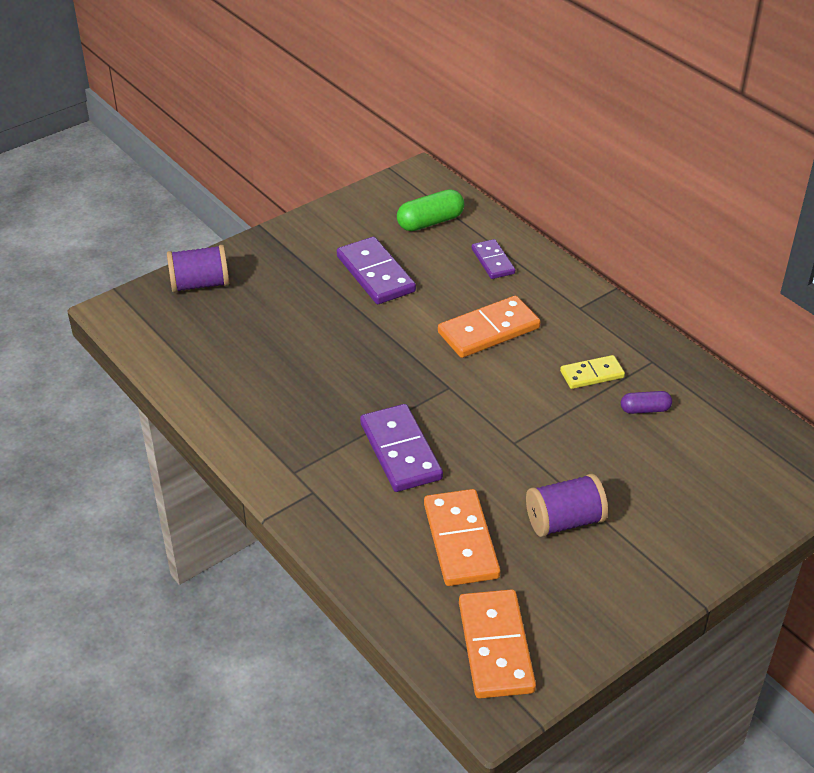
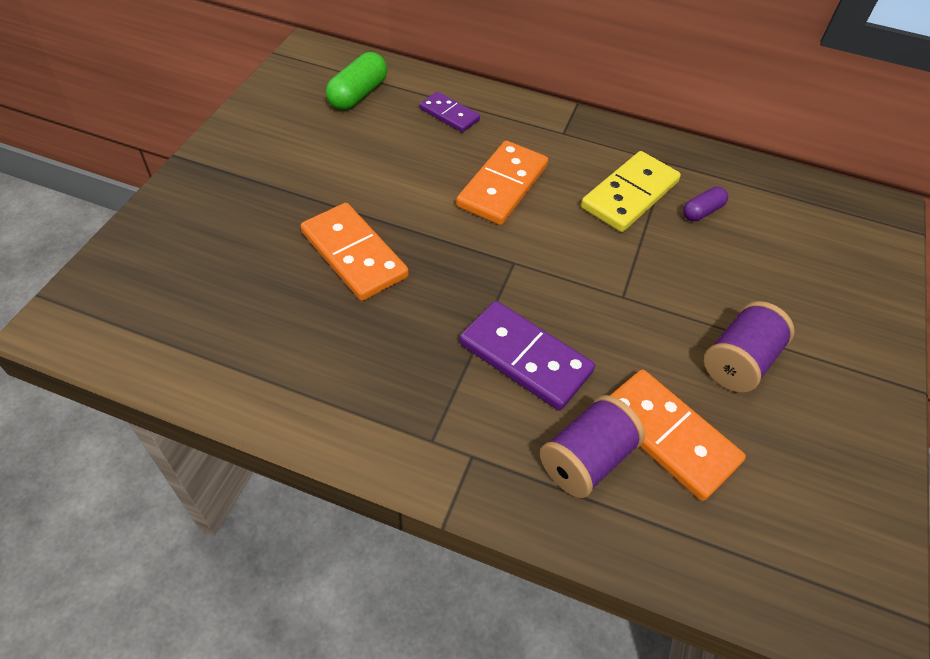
camera: 35 degrees left, 10 degrees up
(200, 284) = (150, 249): purple spool -> purple spool (586, 459)
(375, 274) = (344, 167): purple domino -> none
(495, 647) = (806, 550): orange domino -> orange domino (354, 255)
(592, 374) = (629, 195): yellow domino -> yellow domino, size x1.67

